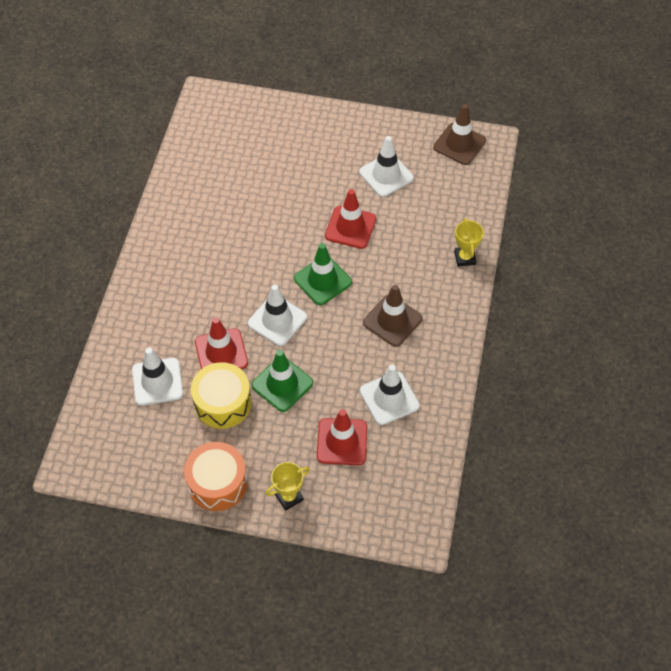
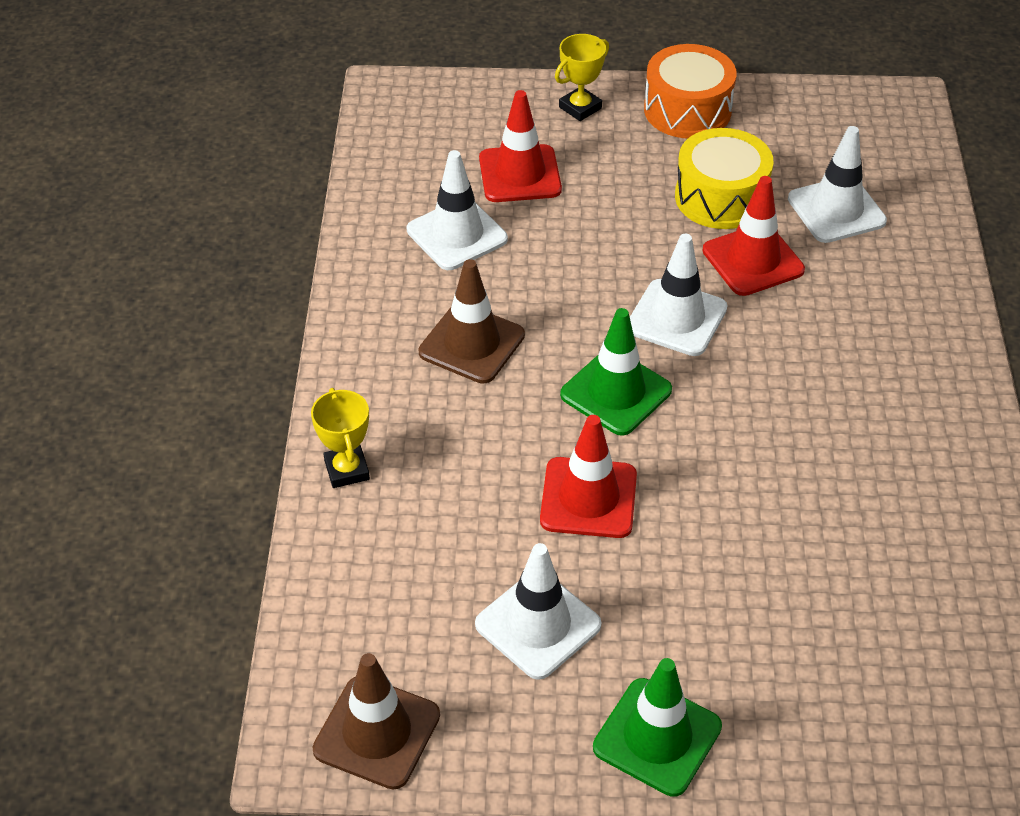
camera: 170 degrees right, 10 degrees down
(282, 384) = (635, 231): green traffic cone -> green traffic cone (657, 737)

